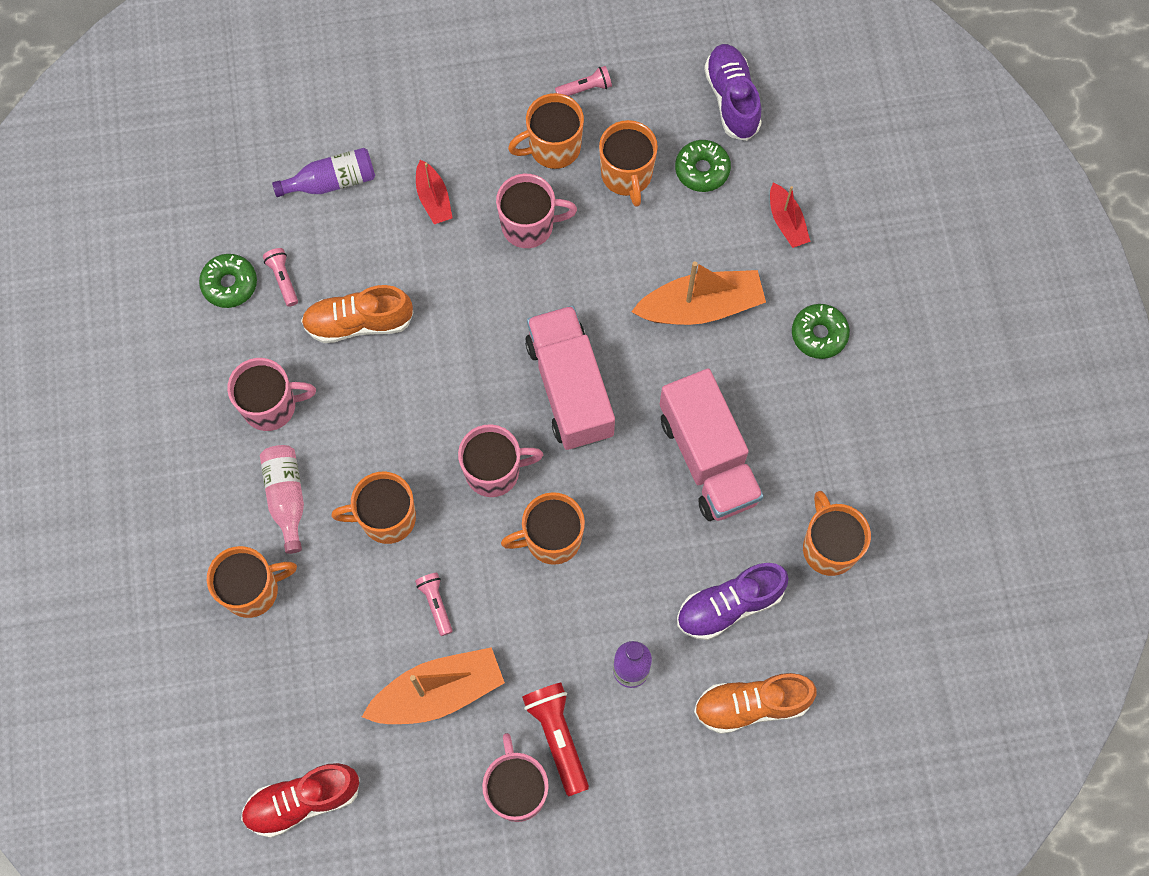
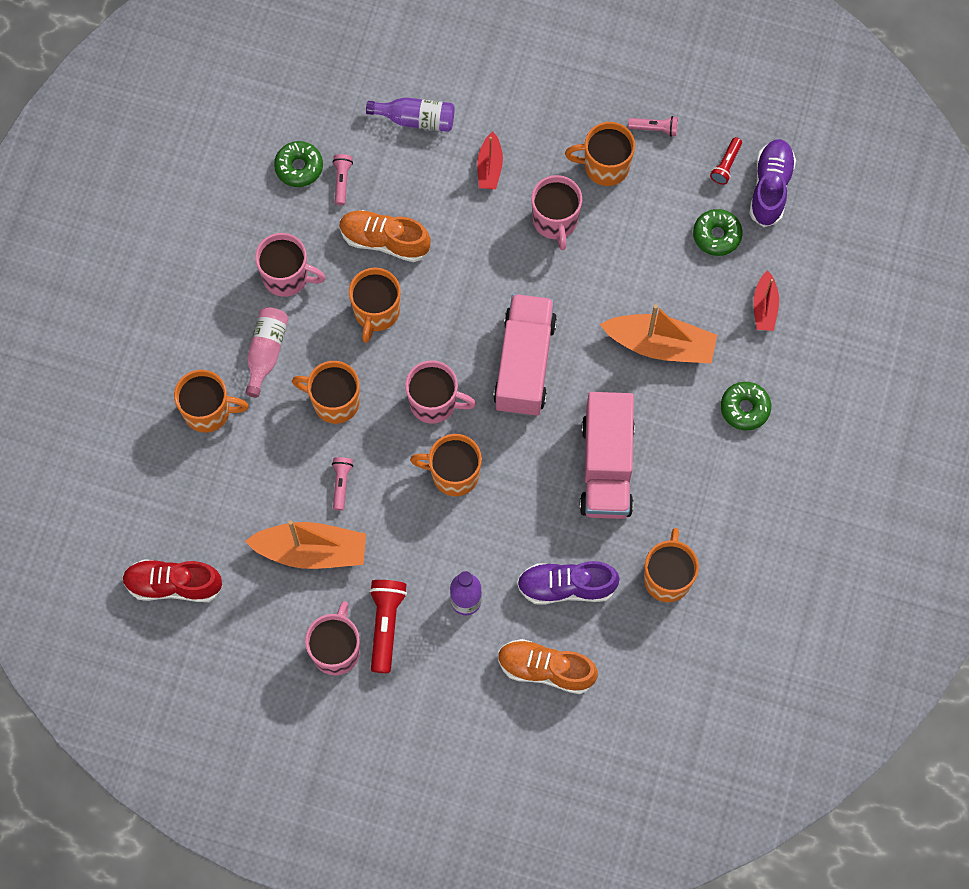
camera: 25 degrees right, 0 degrees up
(529, 225) = (555, 221): pink mug -> pink mug turned 60 degrees clockwise
(627, 175) = (653, 214): orange mug -> orange mug (376, 312)
(676, 95) = (726, 165): none -> red flashlight

